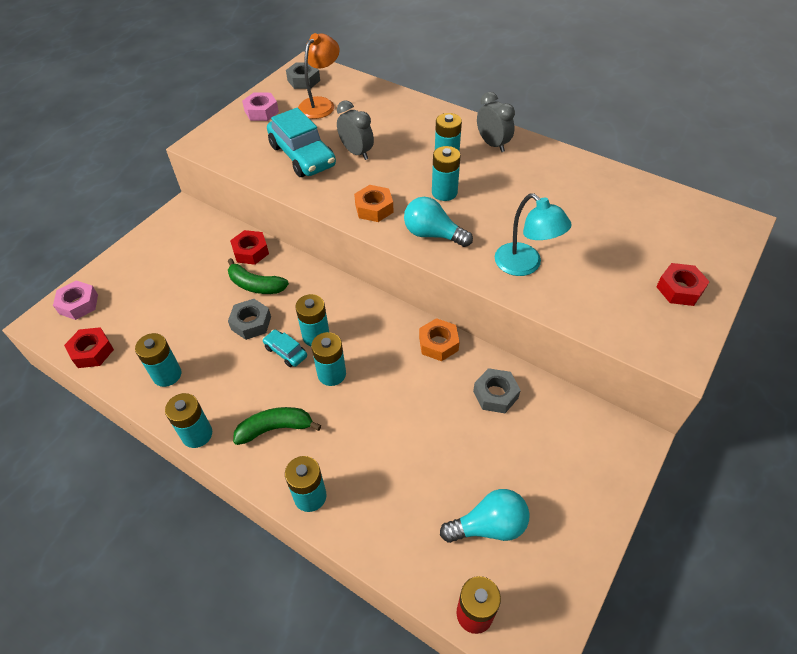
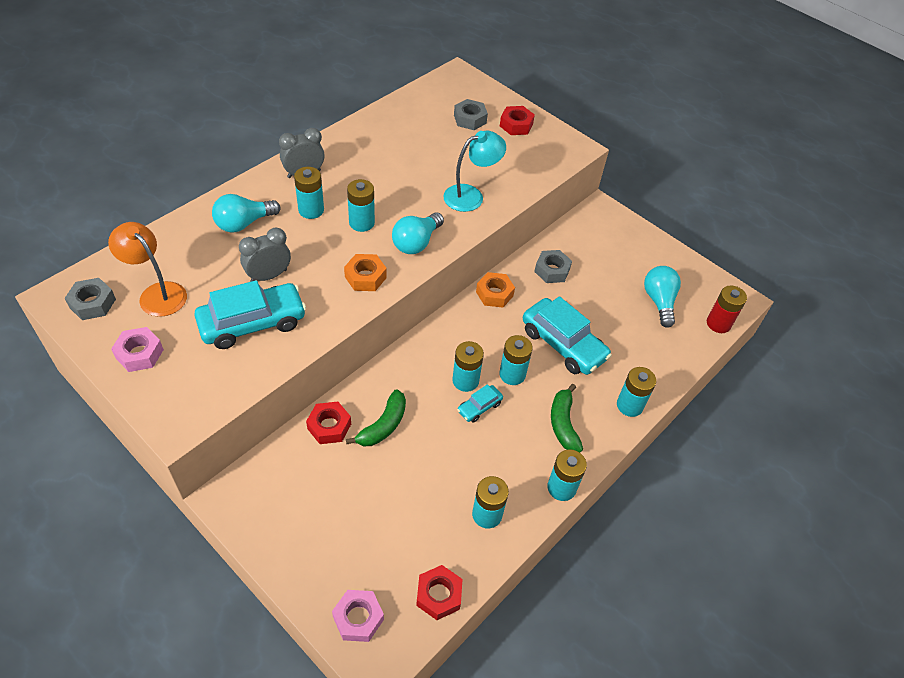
camera: 85 degrees left, 0 degrees up
(251, 323) = (435, 434): grey nut -> grey nut (470, 119)
(384, 418) = (563, 344): none -> turquoise car
(412, 126) = (244, 223): none -> turquoise light bulb

